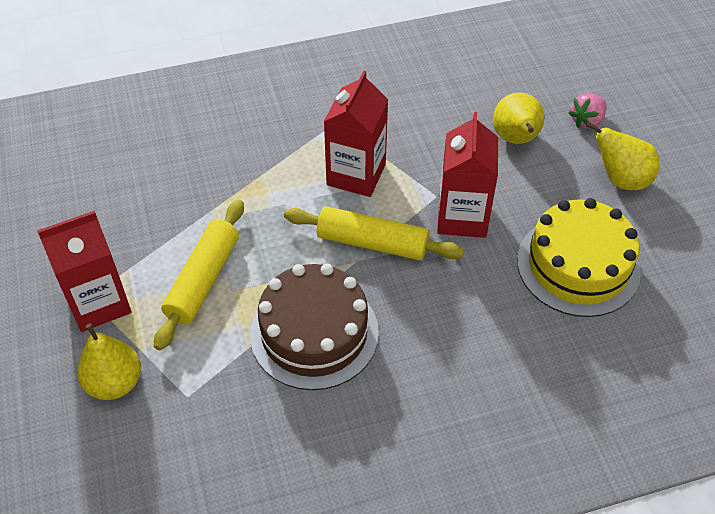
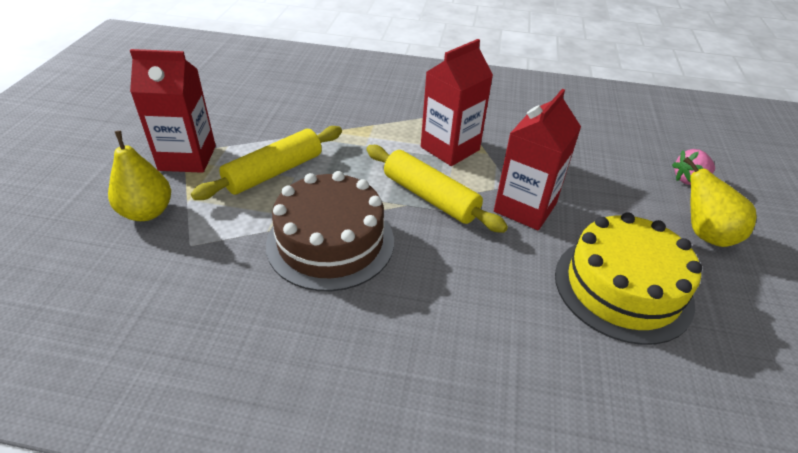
camera: 25 degrees right, 10 degrees down
(516, 139) = (610, 170): yellow pear -> none

